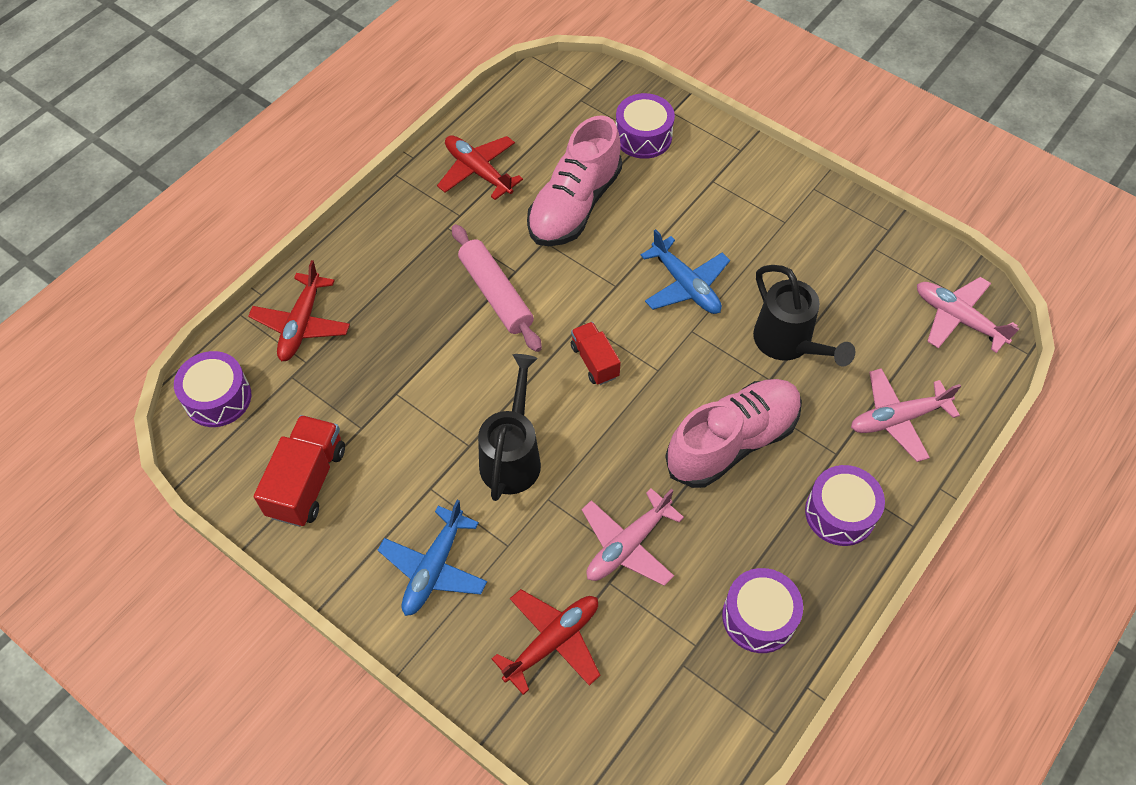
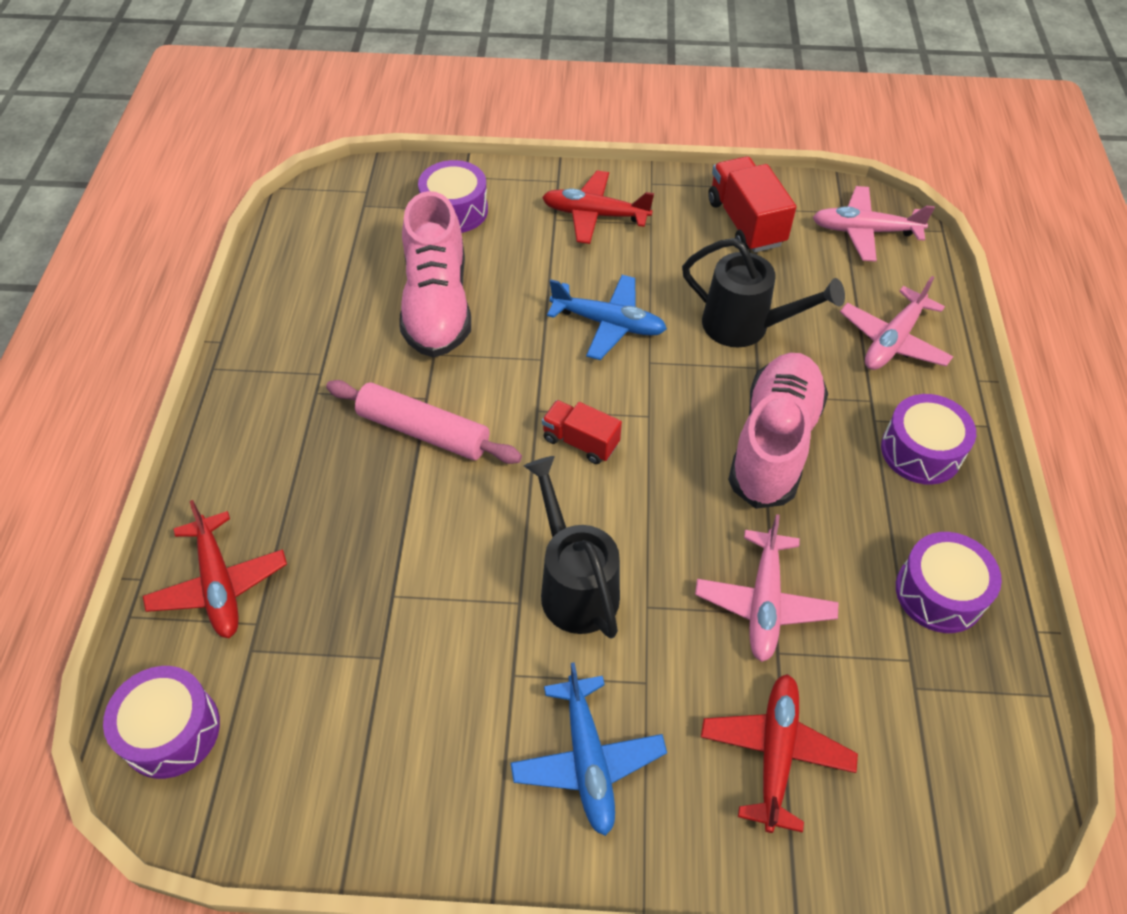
camera: 35 degrees left, 5 degrees down
(307, 482) = (362, 759): red truck -> red truck (745, 223)
(478, 171) = (307, 321): red plane -> red plane (594, 215)

